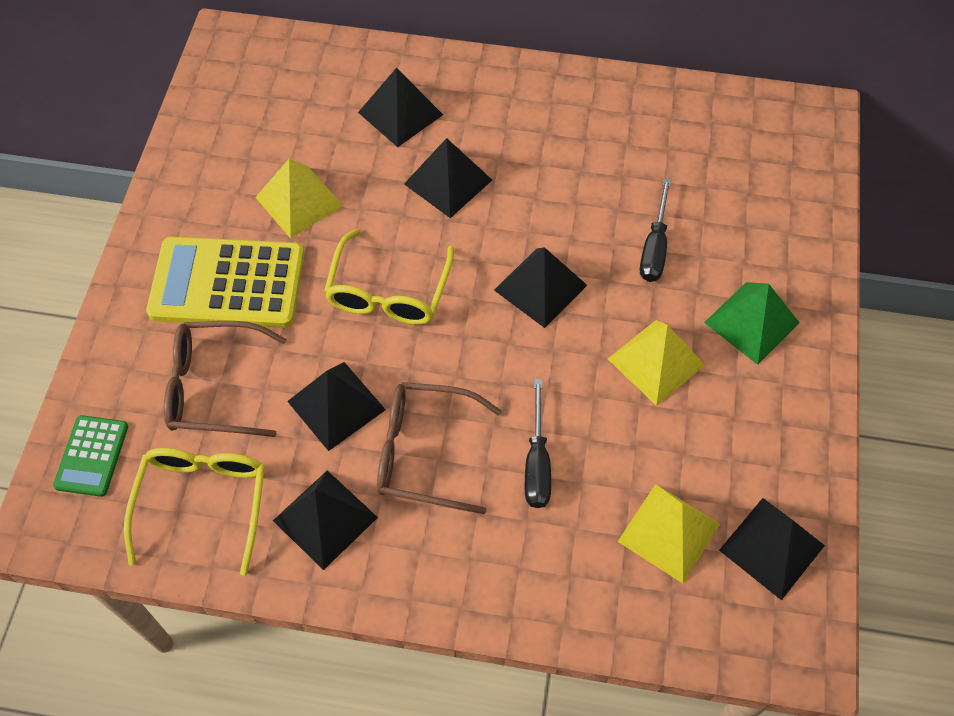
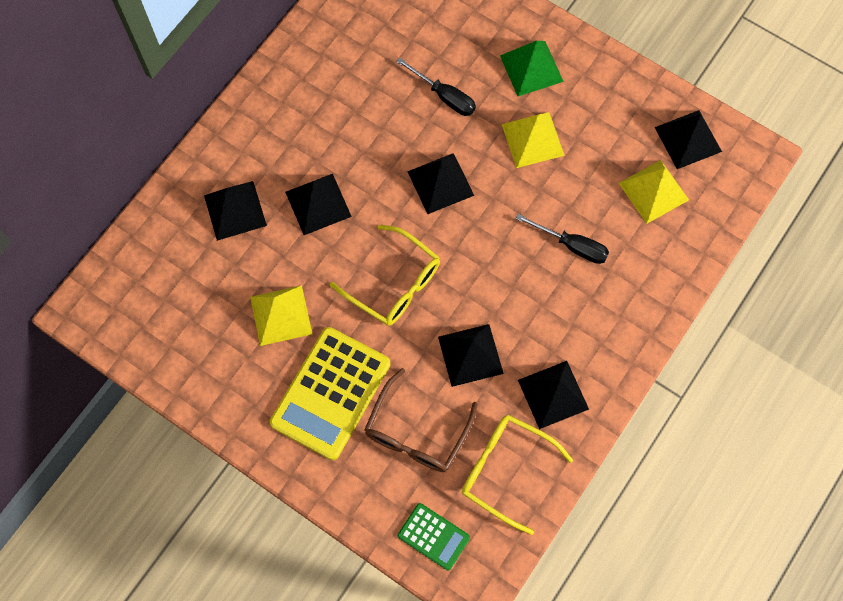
camera: 65 degrees left, 10 degrees up
(424, 452) = (533, 312): brown glasses -> none

